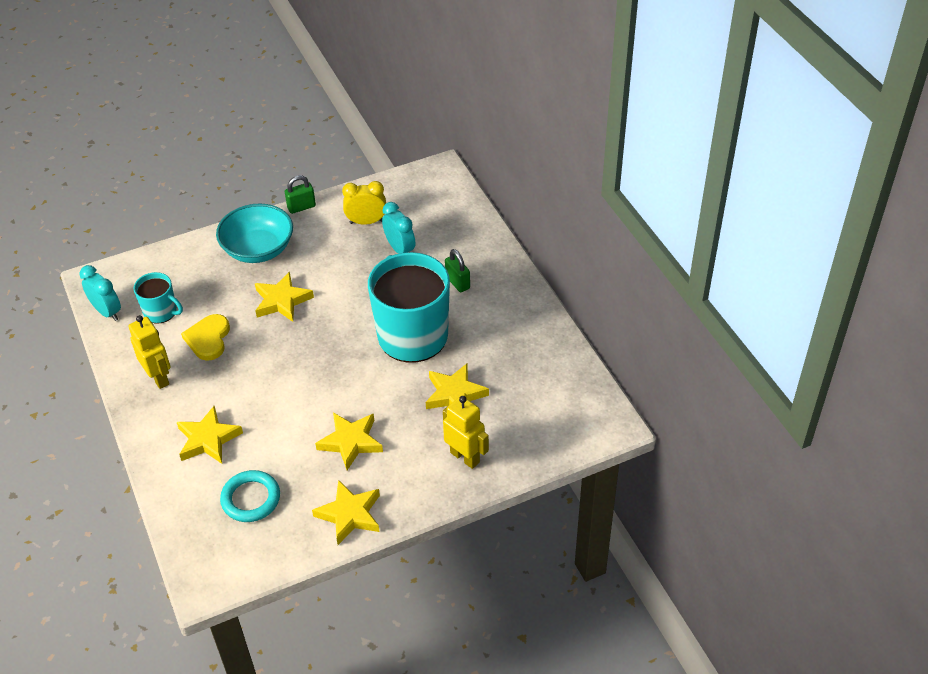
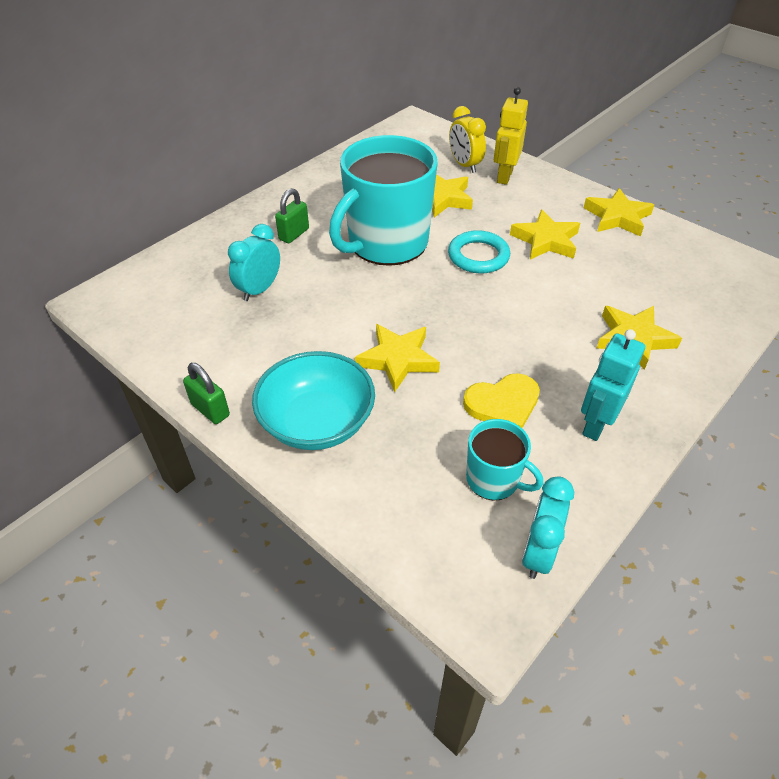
camera: 115 degrees left, 0 degrees up
(159, 377) = (596, 424): yellow robot -> turquoise robot
(161, 312) = (494, 479): turquoise mug -> turquoise mug turned 120 degrees clockwise
(251, 499) = (664, 280): turquoise ring -> turquoise ring (478, 256)
(366, 222) = (219, 333): yellow clock -> yellow clock (464, 165)

